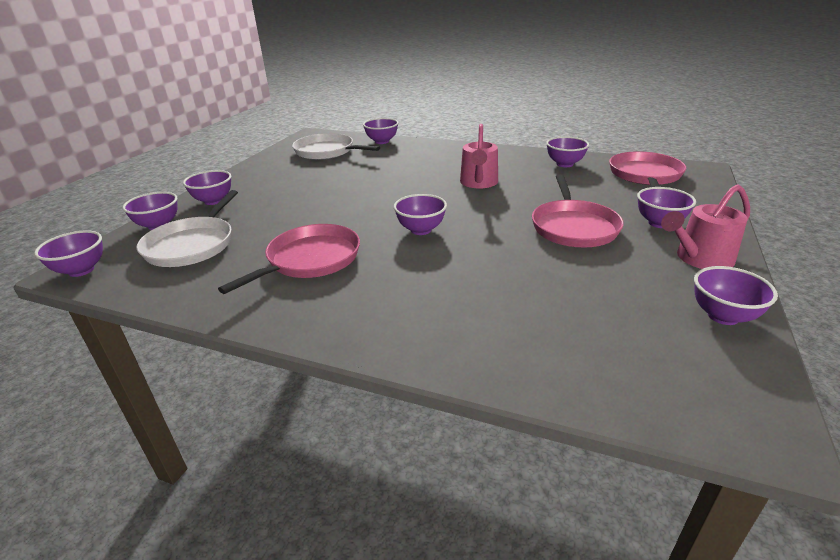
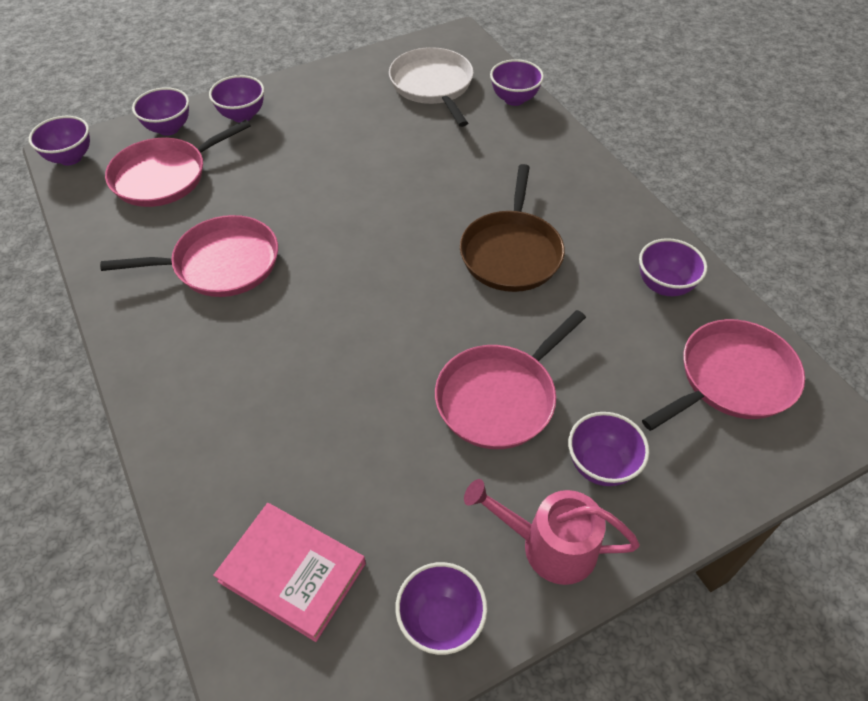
camera: 40 degrees right, 20 degrees up
(192, 245) = (164, 176): white pan -> pink pan
(421, 230) = (353, 290): purple bowl -> none
(478, 183) = (511, 252): pink watering can -> brown pan
(620, 354) = (292, 572): none -> pink book

